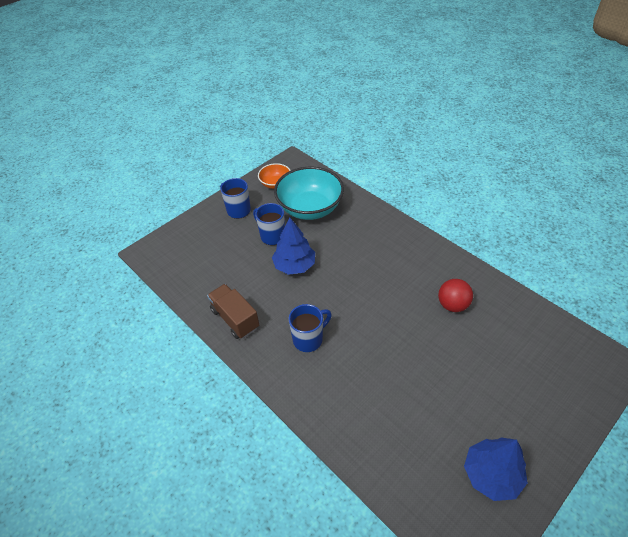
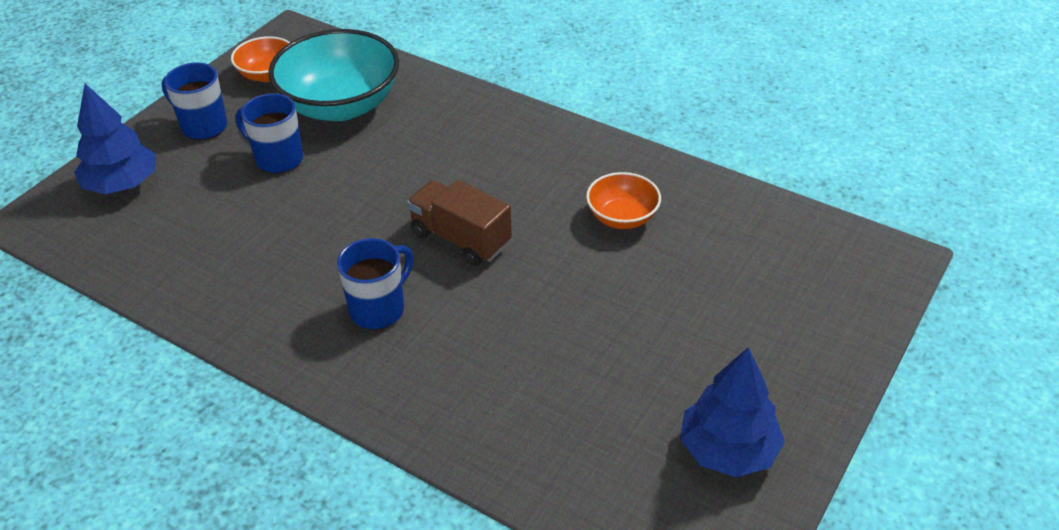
camera: 15 degrees left, 5 degrees down
(235, 319) = (234, 300): brown truck -> brown truck (460, 239)
(294, 265) = (329, 199): blue tree -> blue tree (122, 184)
(452, 305) = (622, 217): red ball -> orange bowl

